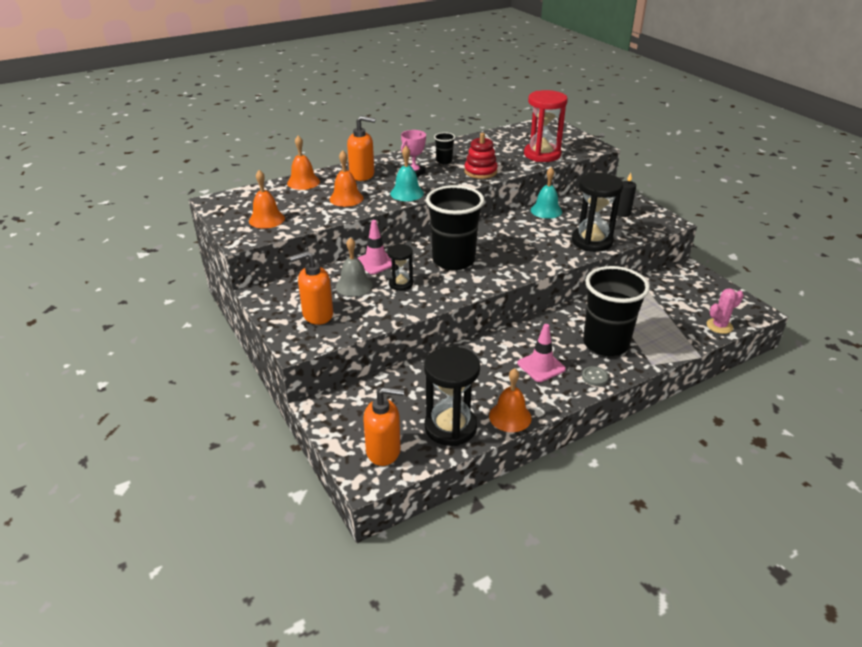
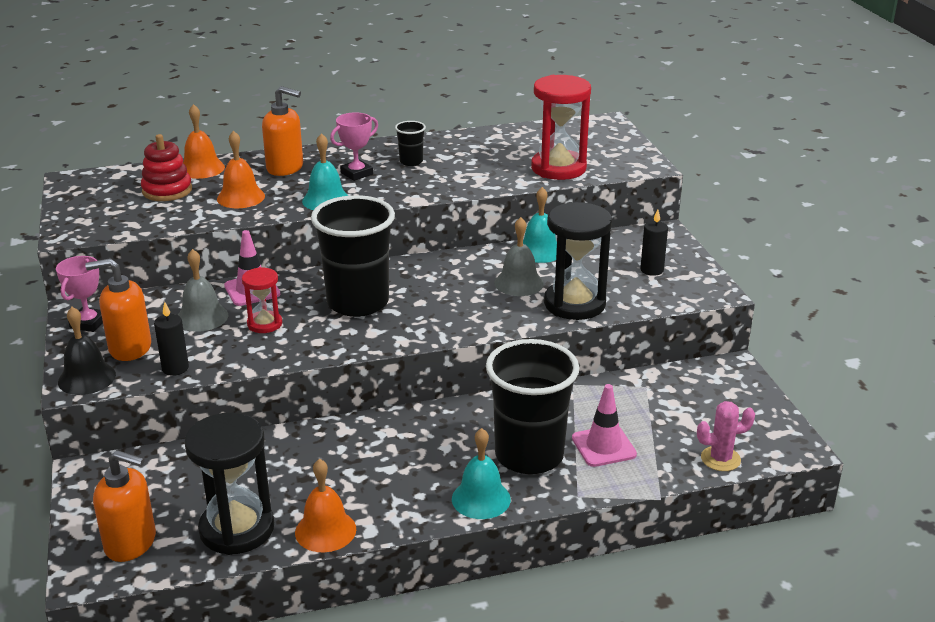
camera: 15 degrees right, 5 degrees down
(266, 219) = (119, 212): orange bell -> none
(275, 302) = (88, 323): none -> pink trophy
(301, 340) = (87, 378): none -> black bell
(360, 324) = (175, 368): none -> black candle
(401, 284) = (264, 324): black hourglass -> red hourglass
(480, 172) = (450, 182): red stacking toy -> red stacking toy (167, 190)
(541, 366) = (414, 470): pink traffic cone -> pink traffic cone (603, 446)
(548, 233) = (519, 283): none -> grey bell
(595, 377) = (481, 499): grey button -> turquoise bell

